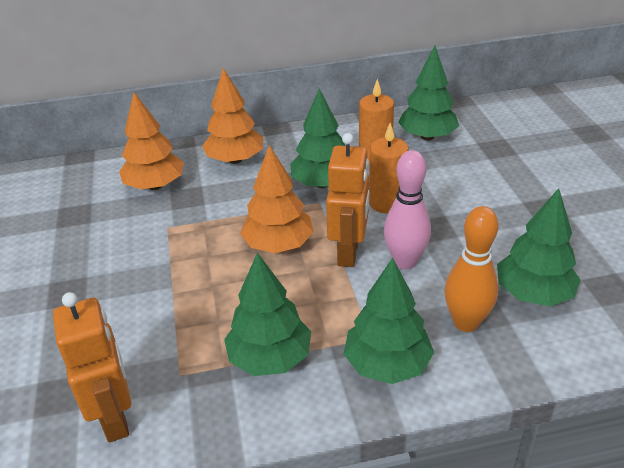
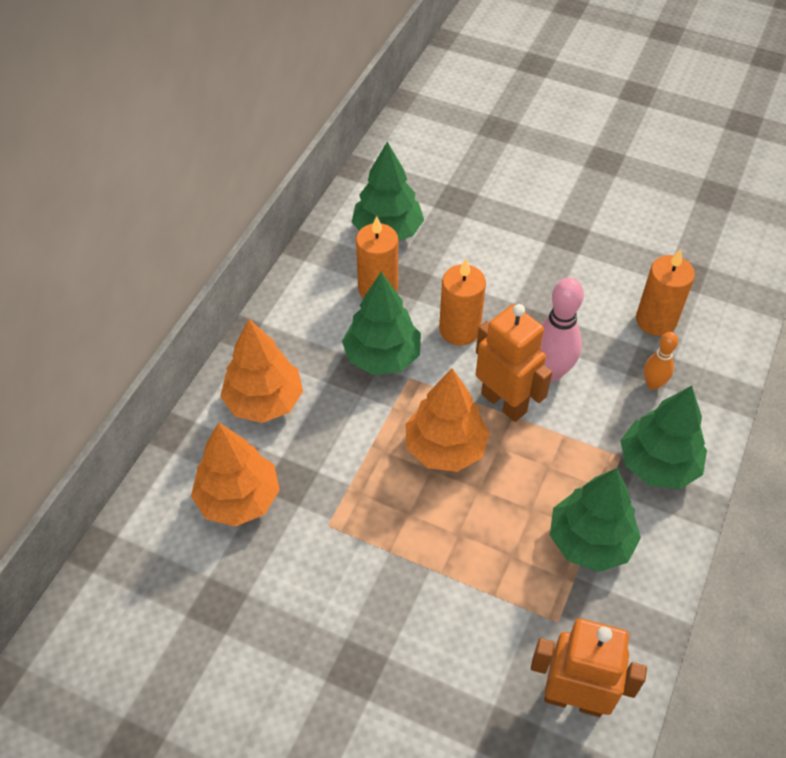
camera: 55 degrees left, 15 degrees up
(466, 322) = (653, 384): orange bowling pin -> orange bowling pin, size x0.58
(533, 293) = (656, 320): green tree -> orange candle

